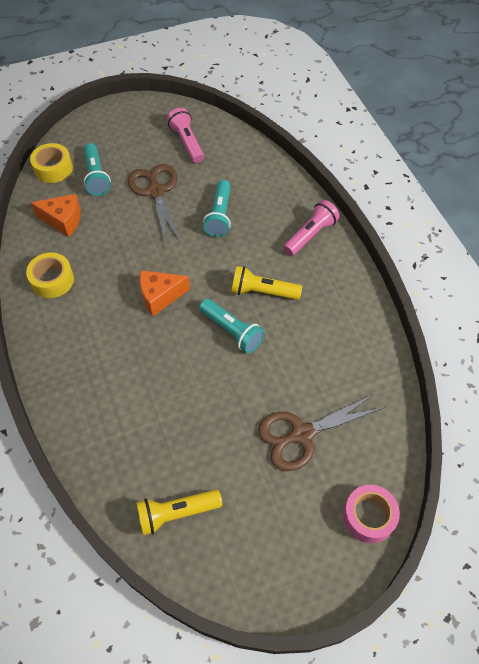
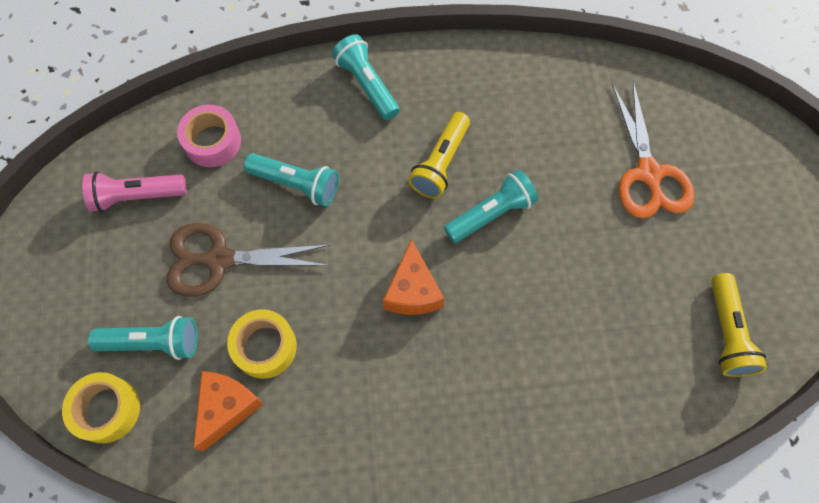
camera: 75 degrees left, 10 degrees up
(52, 280) = (340, 440): yellow tape -> yellow tape (265, 347)
(302, 434) = (648, 173): brown scissors -> orange scissors
(310, 235) = (367, 85): pink flashlight -> turquoise flashlight
(368, 516) = (753, 136): pink tape -> pink tape (212, 142)

